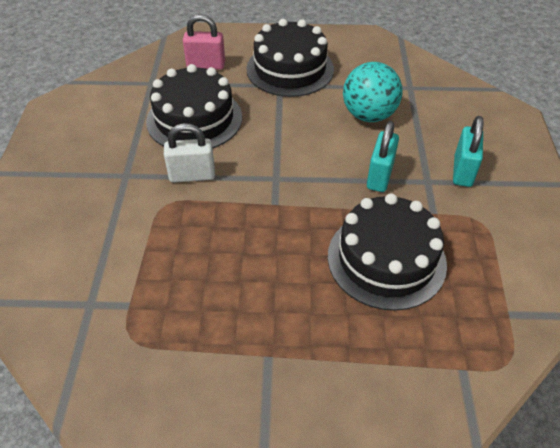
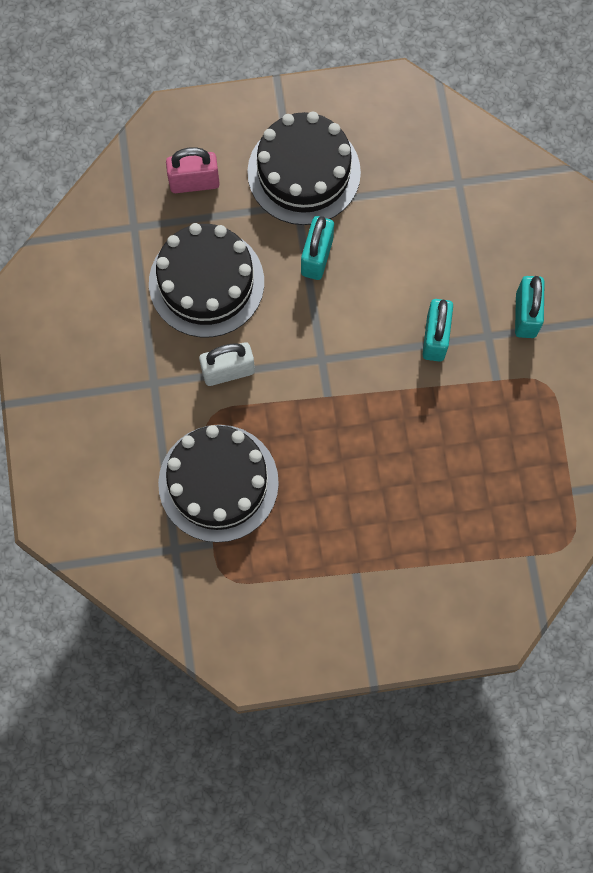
camera: 10 degrees left, 25 degrees up
(288, 115) = (317, 257): none -> turquoise padlock
(369, 115) = (413, 241): turquoise ball -> none
(386, 259) = (452, 448): black cake -> black cake (218, 483)

